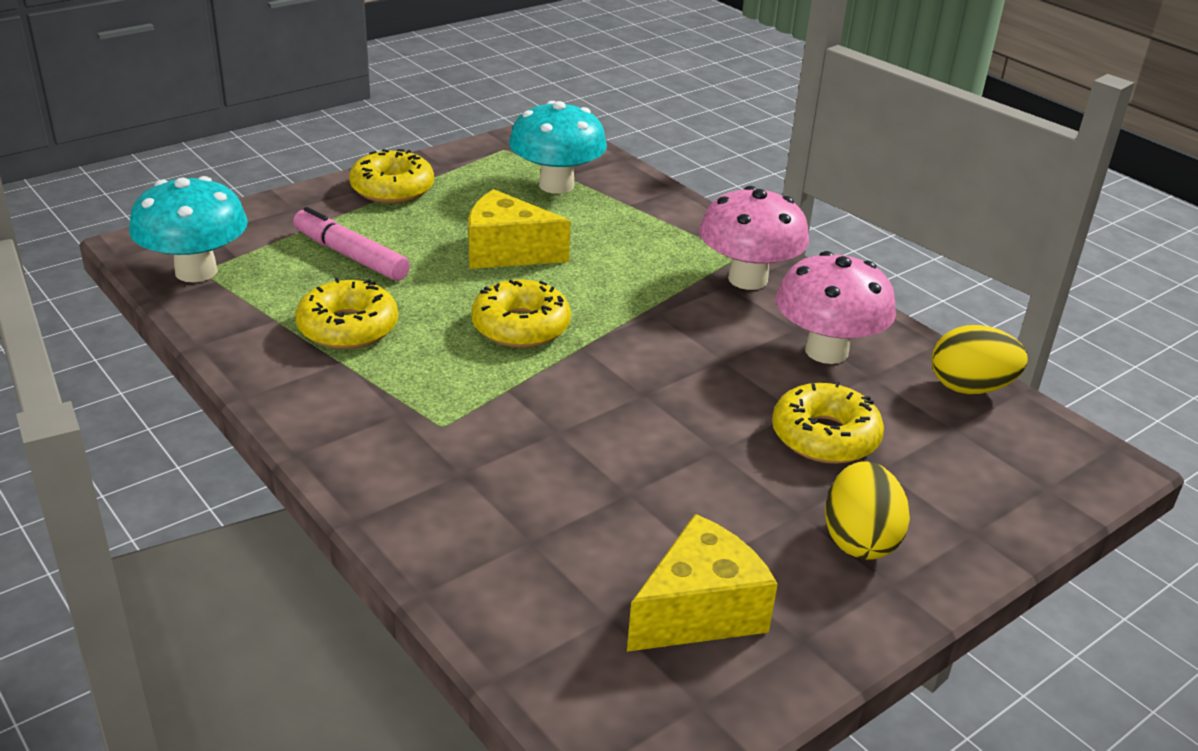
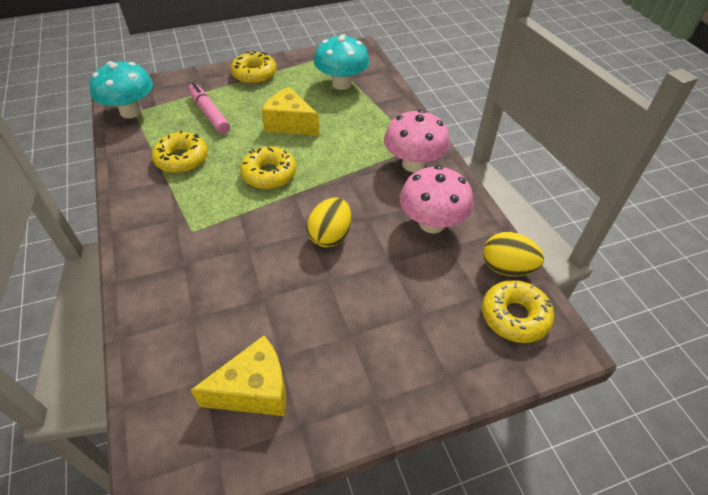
camera: 20 degrees right, 15 degrees up
(825, 436) = (396, 284): yellow donut -> yellow donut (514, 316)
(859, 540) = (375, 364): yellow egg -> yellow egg (330, 236)

